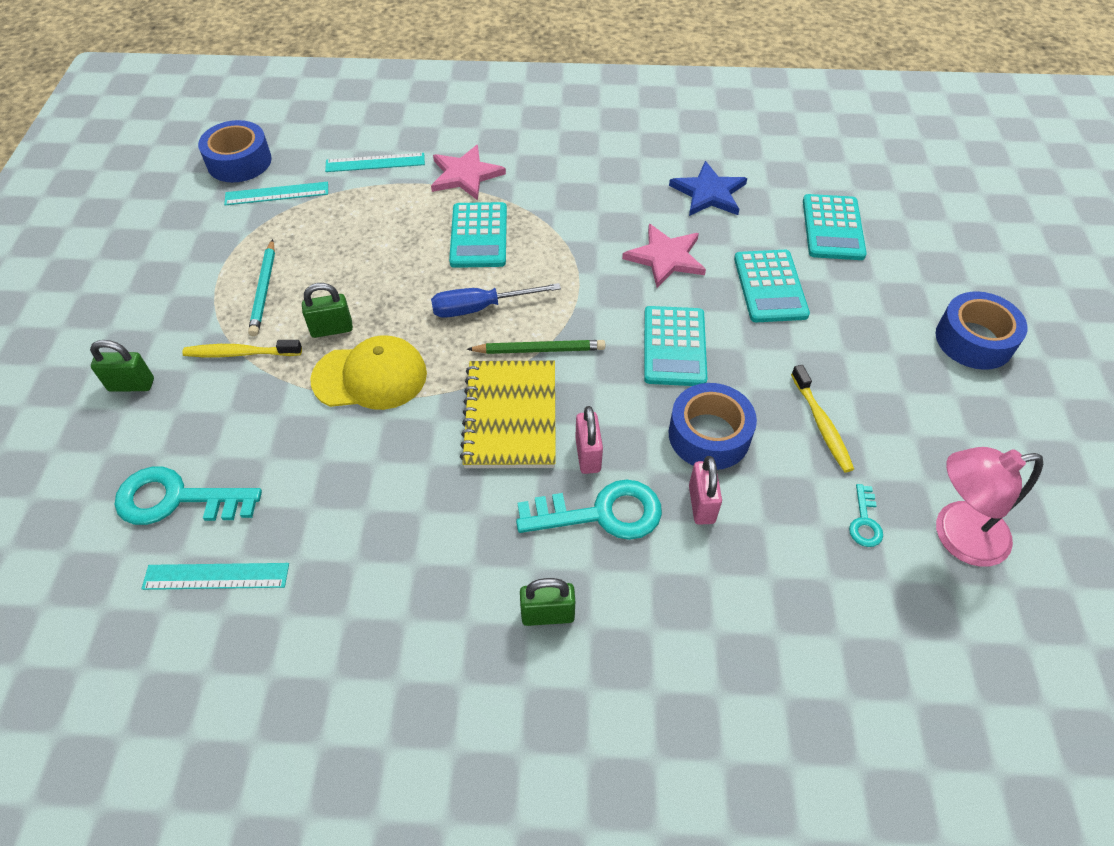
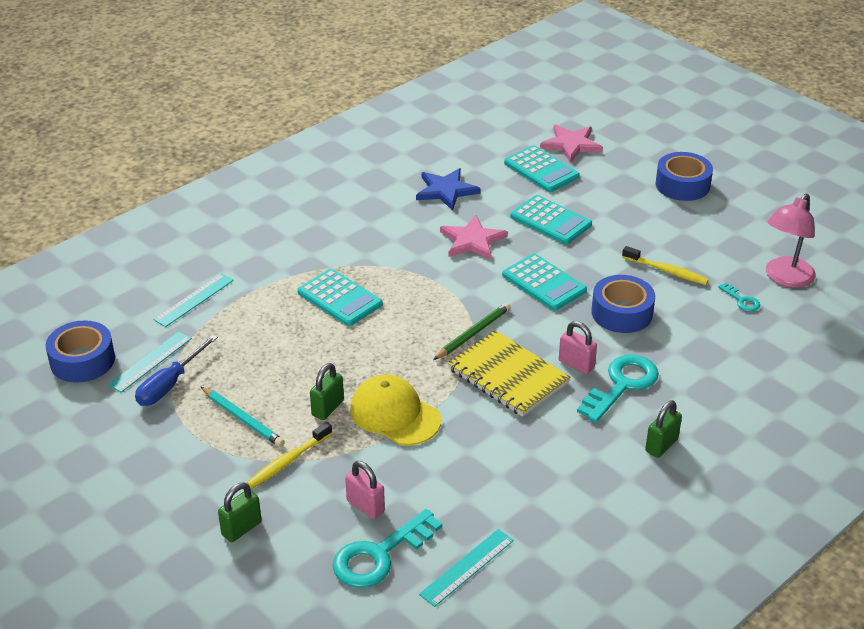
camera: 45 degrees left, 15 degrees down
(370, 377) = (395, 414): yellow cap -> yellow cap turned 90 degrees counterclockwise
(465, 175) = (273, 270): pink star -> pink star (571, 144)
(480, 308) = (404, 335): blue screwdriver -> blue screwdriver (170, 384)
(701, 504) = (662, 346): pink padlock -> pink padlock (365, 506)

